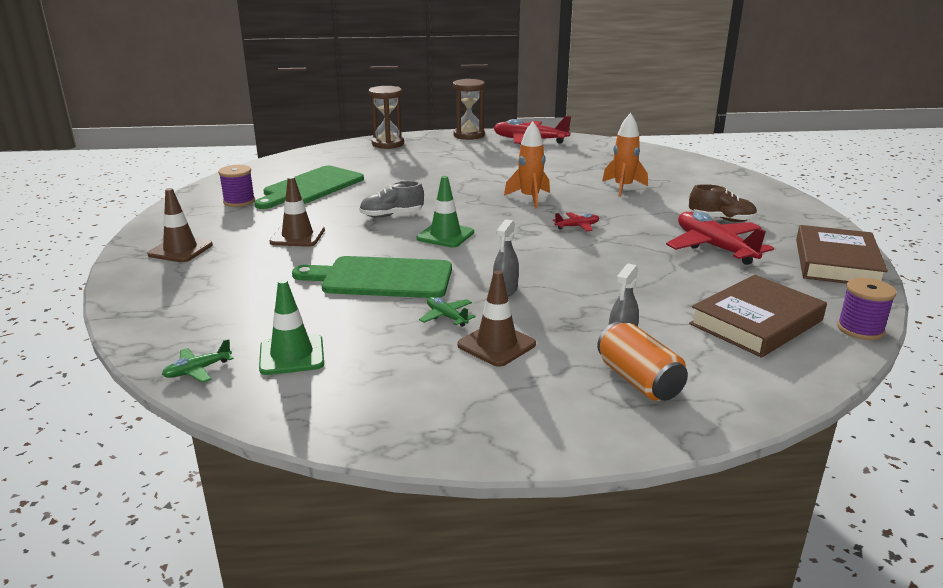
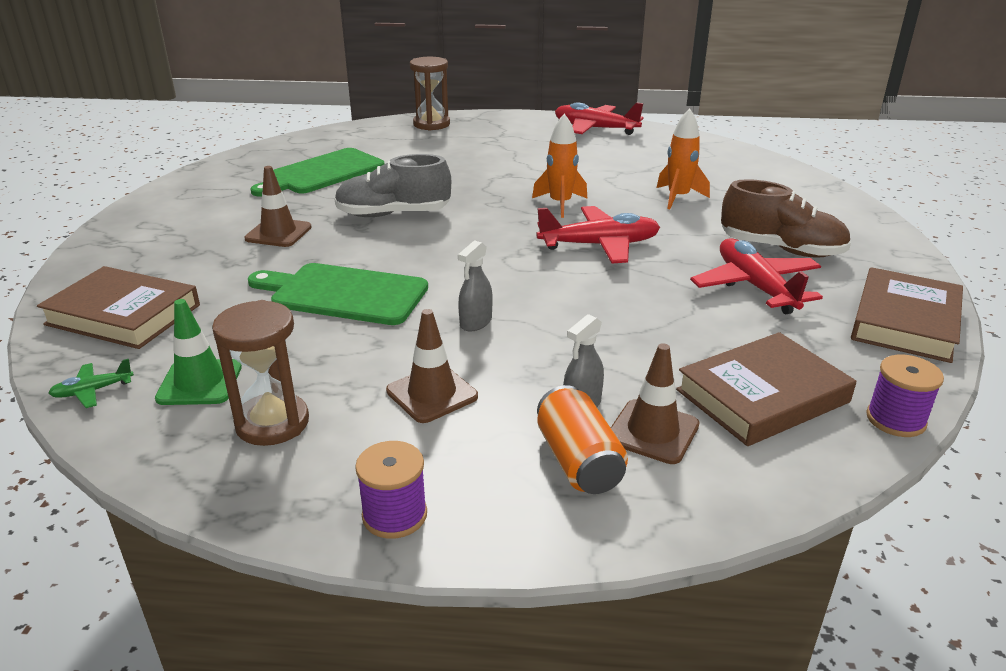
camera: 10 degrees right, 5 degrees up
(180, 250) = (149, 240): brown traffic cone -> brown traffic cone (653, 432)
(191, 310) = (123, 315): none -> brown book
(239, 201) = (238, 185): purple spool -> purple spool (394, 515)
(392, 215) = (393, 214): grey shoe -> grey shoe, size x1.55
(445, 235) = (441, 245): green traffic cone -> none
(446, 317) = (392, 351): green plane -> none
(469, 135) = (527, 118): brown hourglass -> brown hourglass (272, 423)
(577, 226) = (599, 245): red plane -> red plane, size x2.15
(721, 219) = (781, 249): brown shoe -> brown shoe, size x1.55

